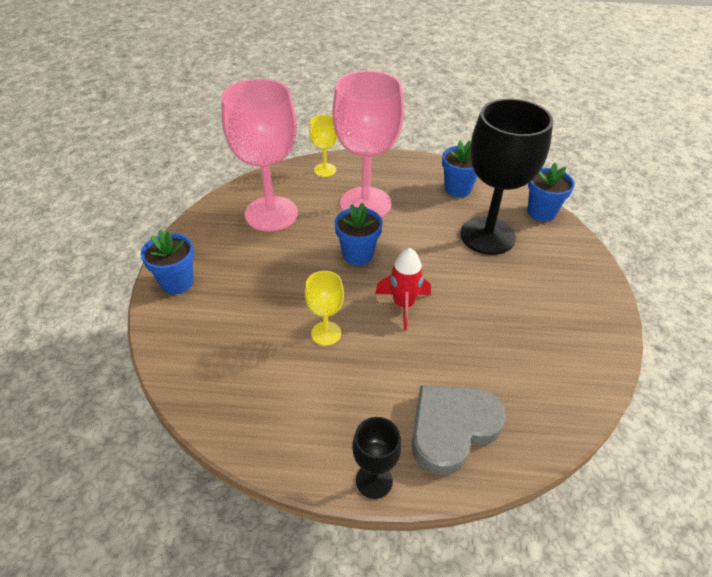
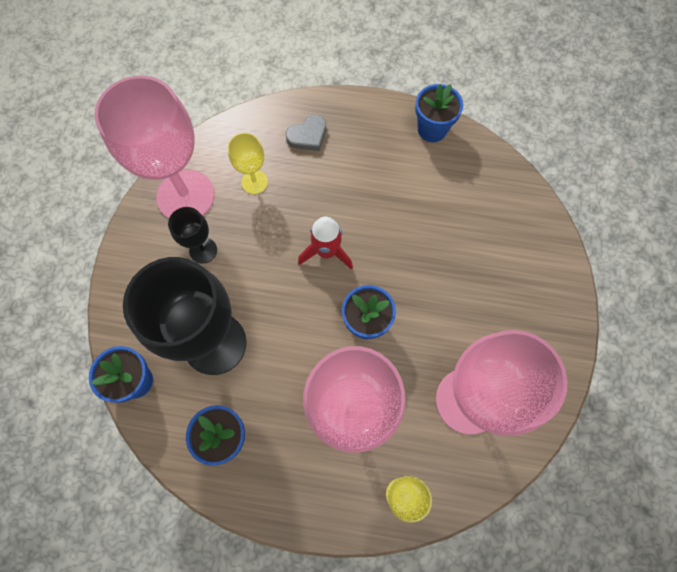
camera: 175 degrees left, 25 degrees up
(177, 282) = (553, 295): blue flower pot -> blue flower pot (432, 129)
(326, 333) = (401, 224): yellow goblet -> yellow goblet (254, 182)
(374, 480) = (369, 106): black goblet -> black goblet (203, 250)
(452, 429) = (308, 136): grey heart -> grey heart, size x0.56
(573, 348) = (185, 196): none -> pink goblet

